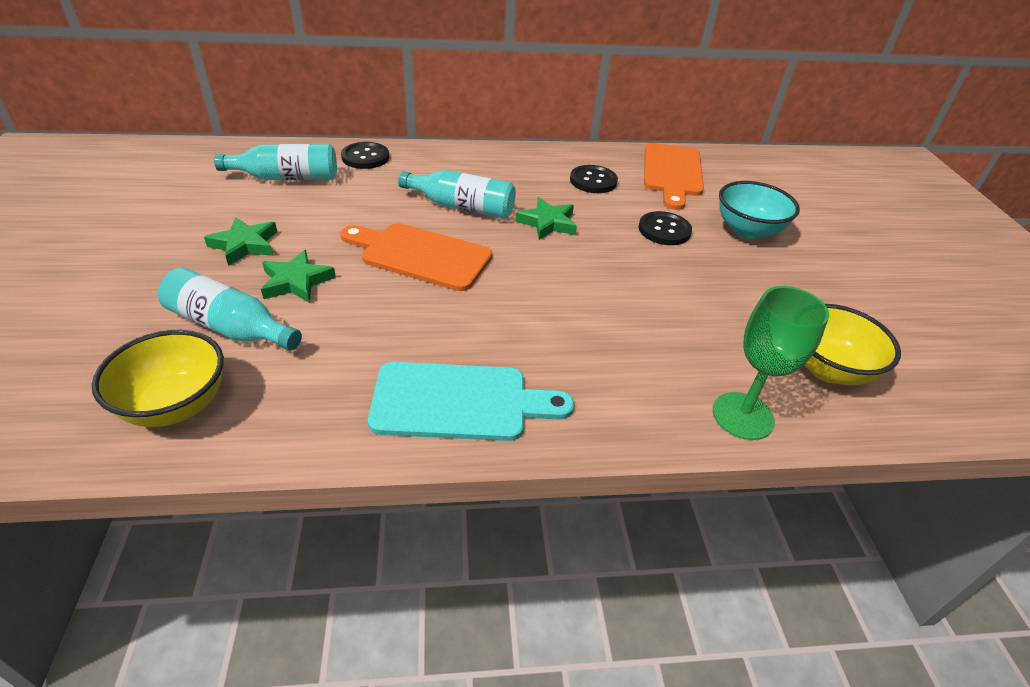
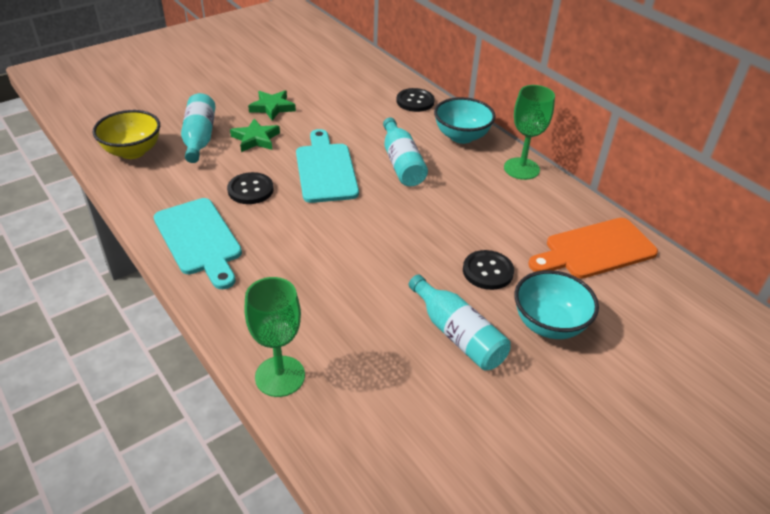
camera: 60 degrees right, 0 degrees up
(287, 178) = (355, 87): turquoise bottle -> turquoise bottle (457, 334)
(420, 255) = (326, 170): orange cutting board -> turquoise cutting board
(457, 160) = (461, 136): none -> turquoise bowl
(537, 155) = (521, 169): none -> green goblet
(547, 223) = (426, 207): green star -> none
(593, 181) = (518, 209): black button -> black button (250, 190)
(827, 369) = (379, 419): yellow bowl -> none

